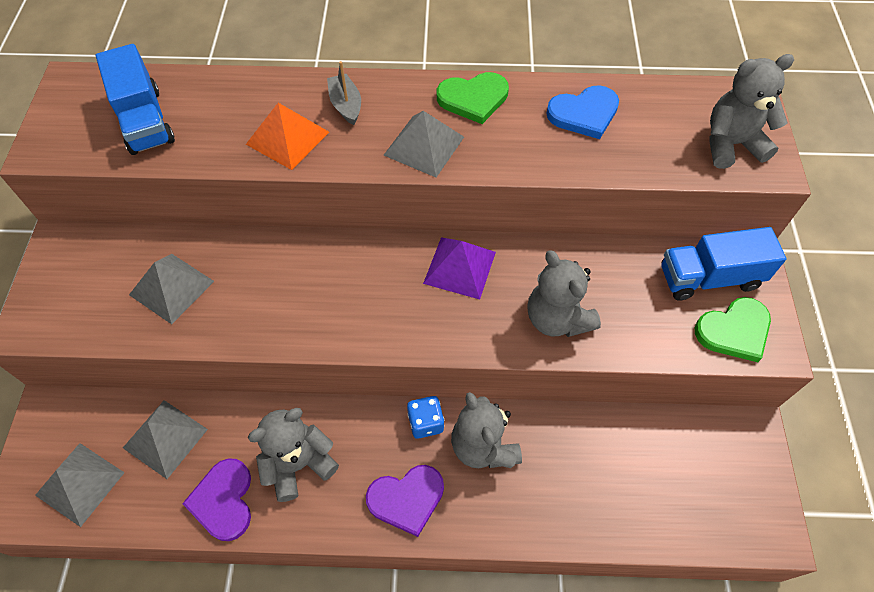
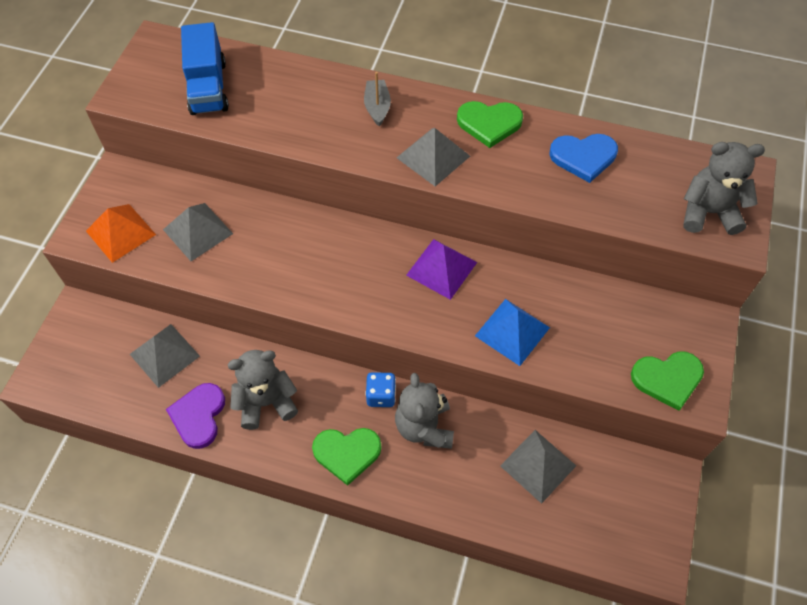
camera: 15 degrees right, 0 degrees up
(80, 483) = (90, 374): grey pyramid -> grey pyramid (538, 465)
(287, 138) = (320, 126): orange pyramid -> orange pyramid (120, 232)
(406, 499) = (347, 453): purple heart -> green heart
(557, 318) = (512, 331): grey teddy bear -> blue pyramid
(709, 278) = (662, 328): blue truck -> none

